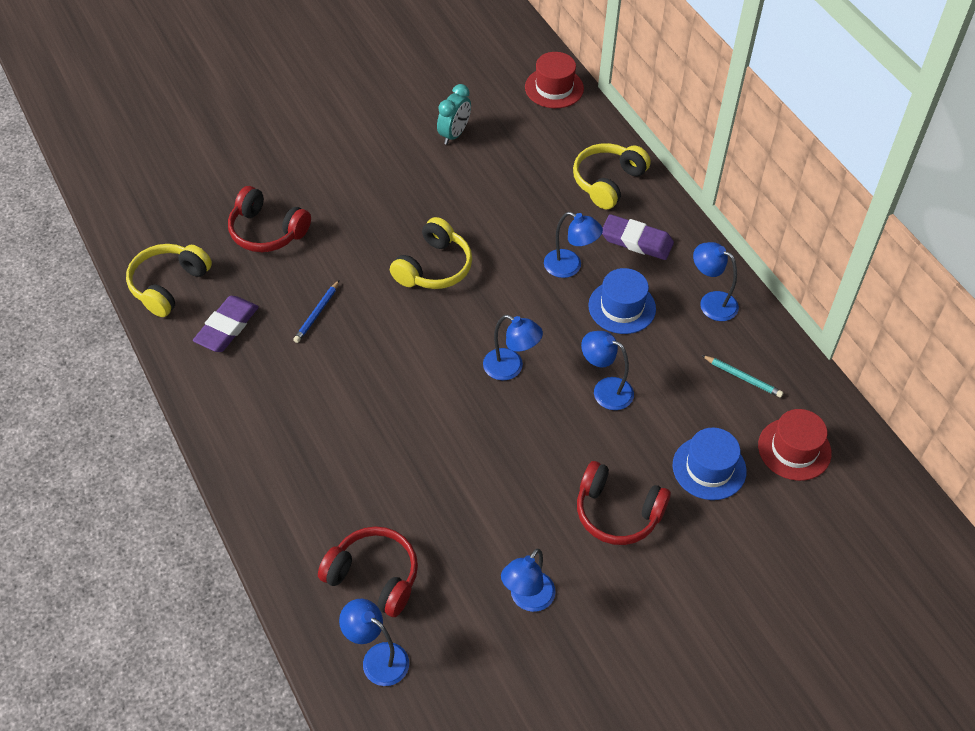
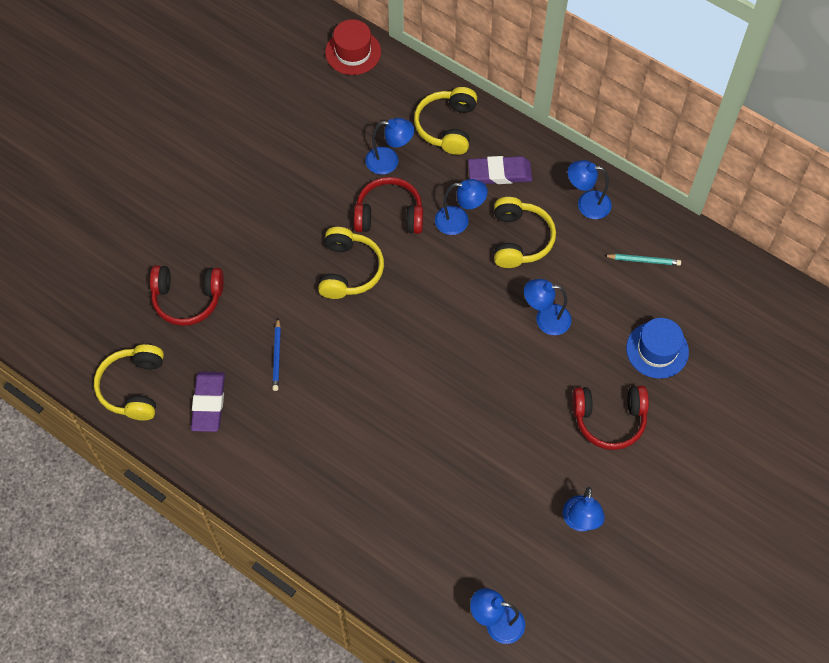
camera: 25 degrees left, 10 degrees up
(374, 576) = (456, 560): red headphones -> red headphones (389, 215)
(454, 134) = (293, 134): turquoise clock -> none
(510, 368) = (462, 334): blue lamp -> blue lamp (389, 161)
(622, 307) = (520, 239): blue hat -> yellow headphones
(794, 449) = (711, 304): red hat -> none

